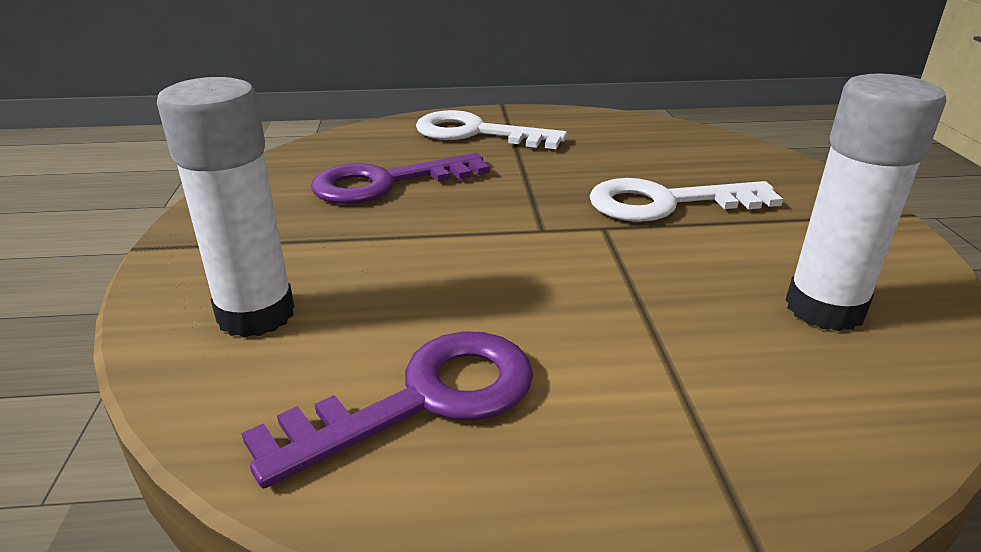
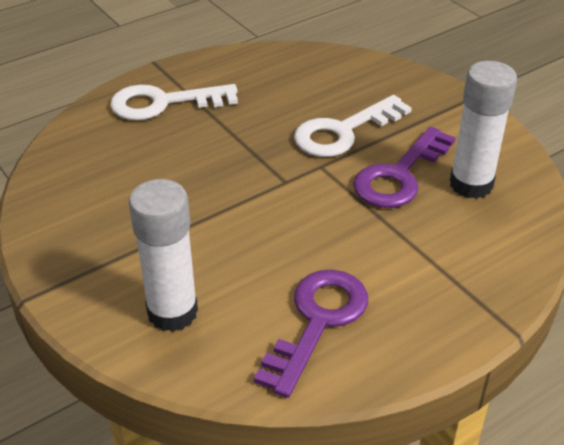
camera: 30 degrees left, 10 degrees up
(386, 183) = (145, 177): purple key -> purple key (399, 175)

